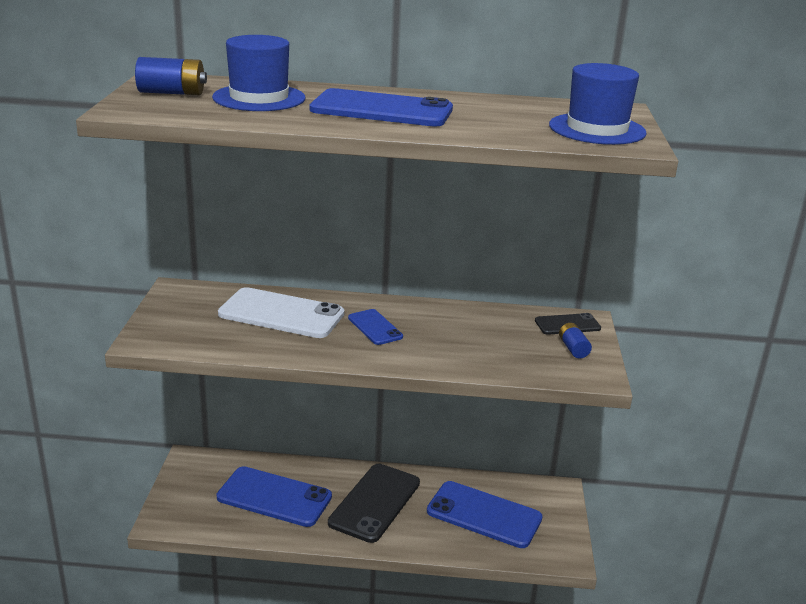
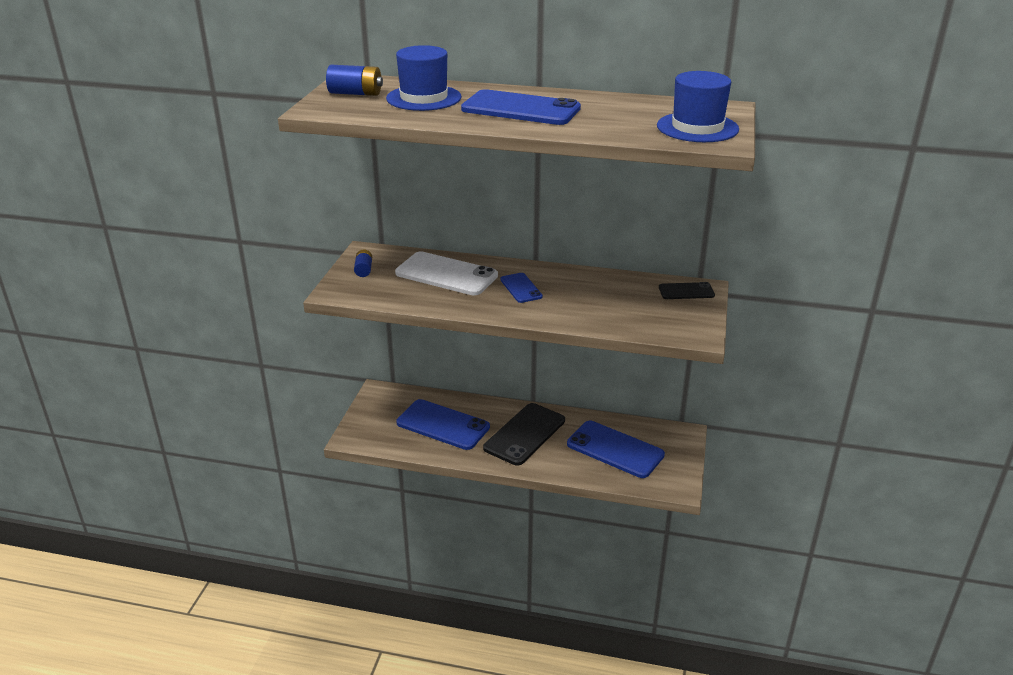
camera: 10 degrees right, 5 degrees up
(573, 349) = (685, 312): blue battery -> blue battery (363, 270)

